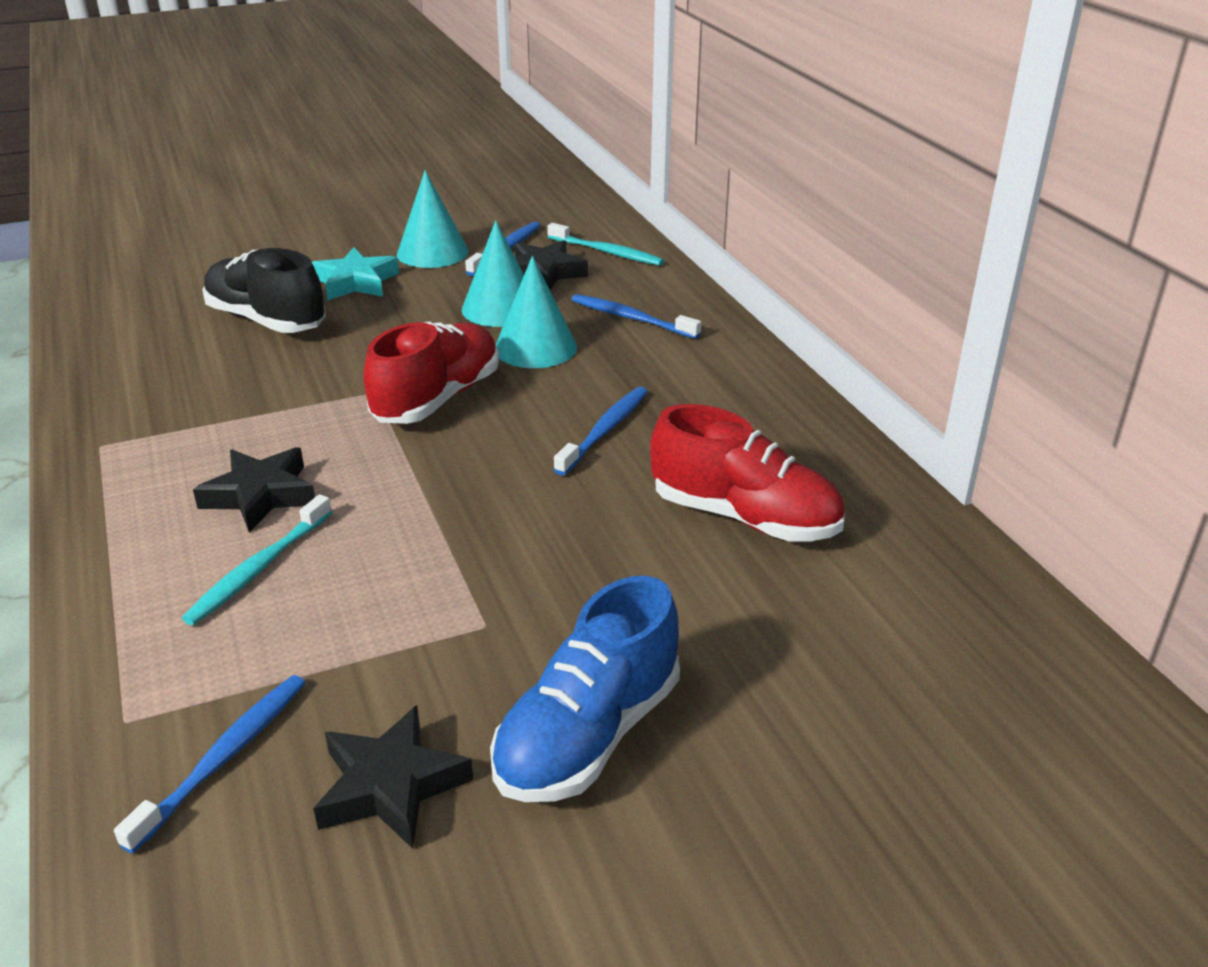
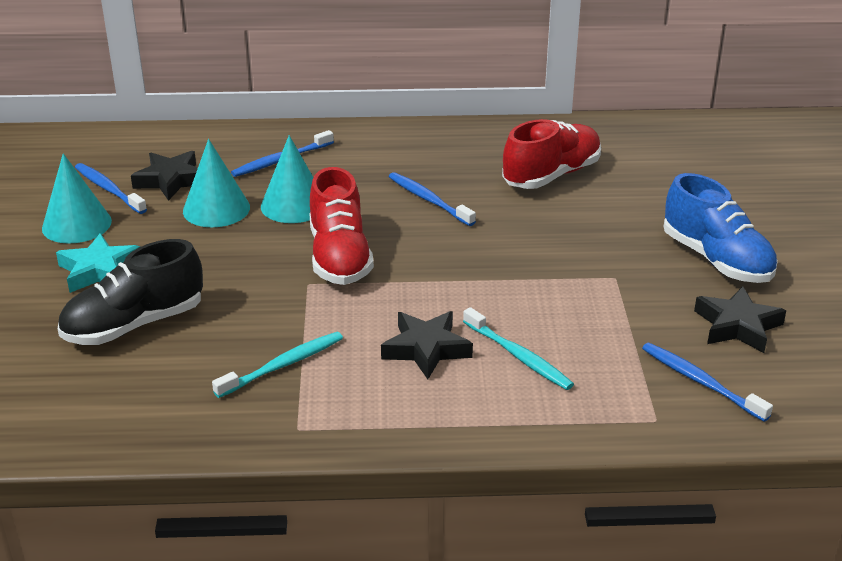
camera: 70 degrees left, 0 degrees up
(437, 399) = (339, 257): red shoe -> red shoe turned 150 degrees counterclockwise
(607, 252) = (161, 147): turquoise toothbrush -> turquoise toothbrush (283, 365)

